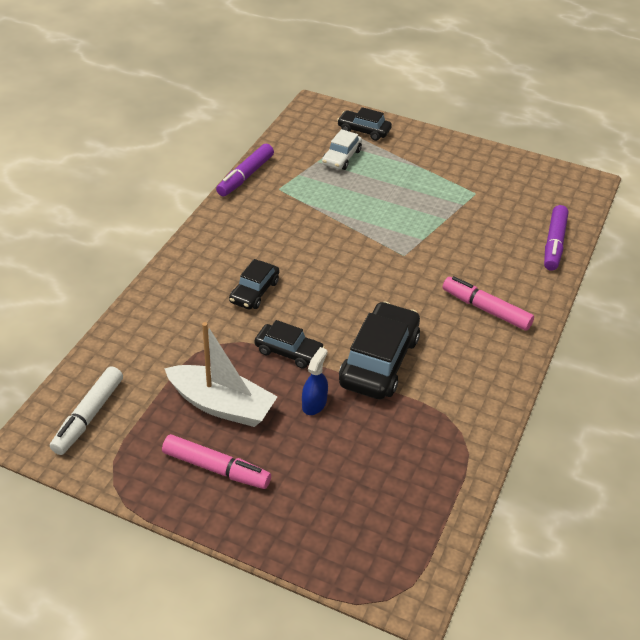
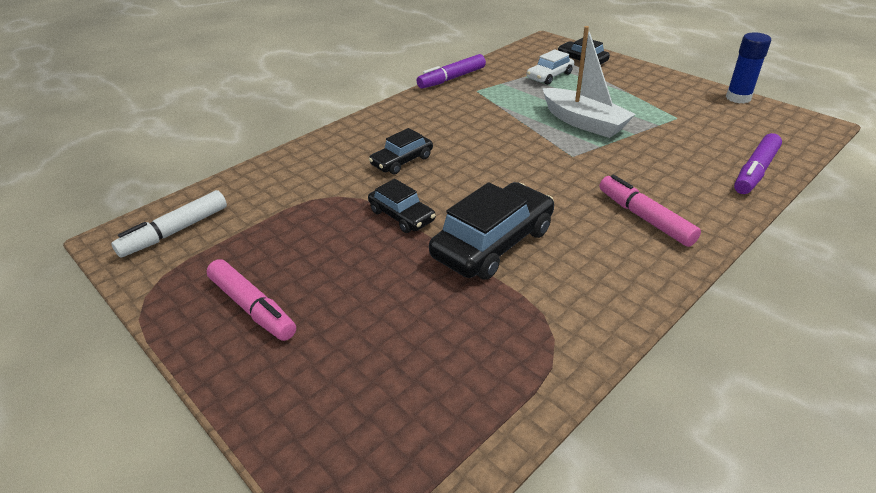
camera: 25 degrees right, 5 degrees down
(221, 405) = (302, 249): white boat -> white boat (584, 122)
(314, 404) = (397, 268): blue spray bottle -> none
(519, 160) = (738, 98): none -> blue glue stick

